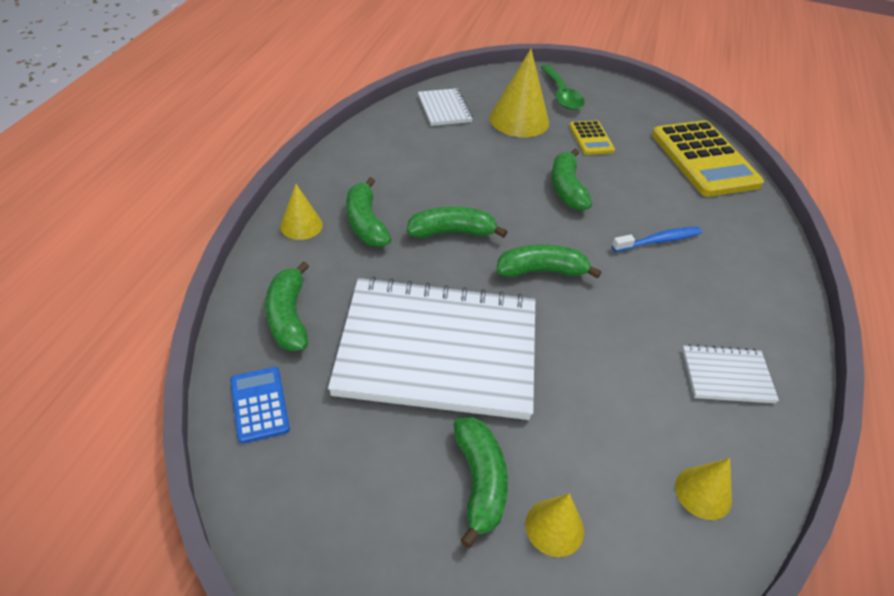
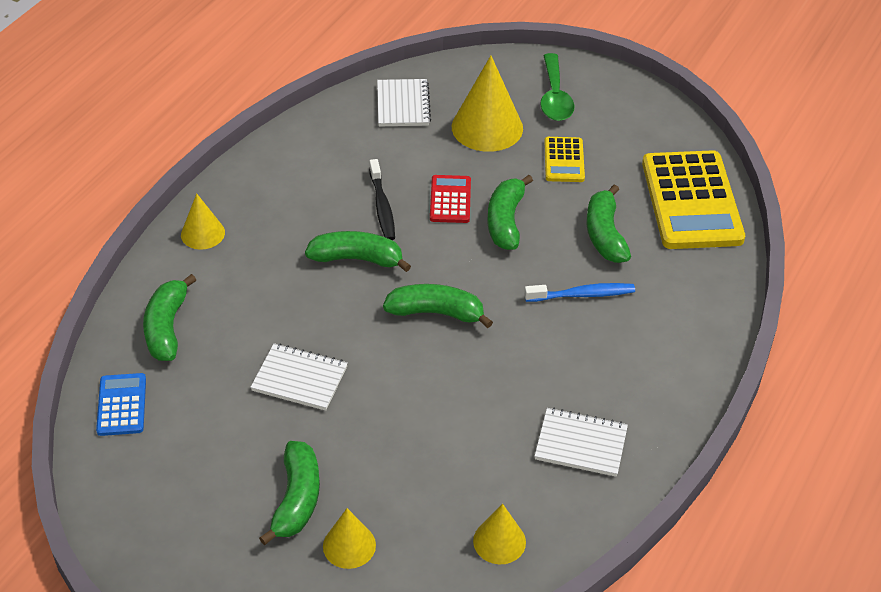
camera: 15 degrees right, 0 degrees up
(365, 223) = (269, 238): green banana -> green banana (605, 234)
(438, 350) = (300, 378): white notebook -> white notebook, size x0.43
(457, 187) = (382, 206): none -> black toothbrush
(513, 176) = (450, 200): none -> red calculator

